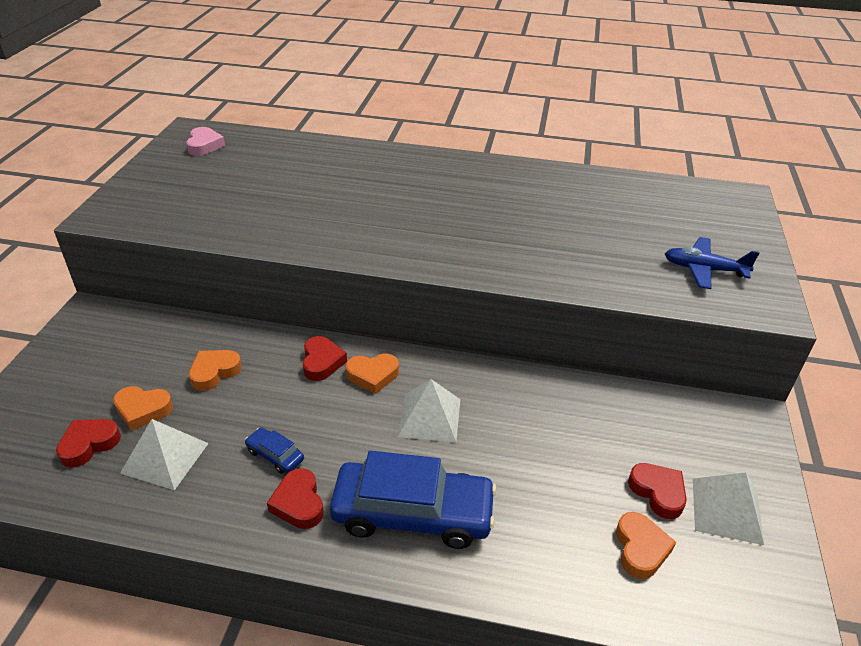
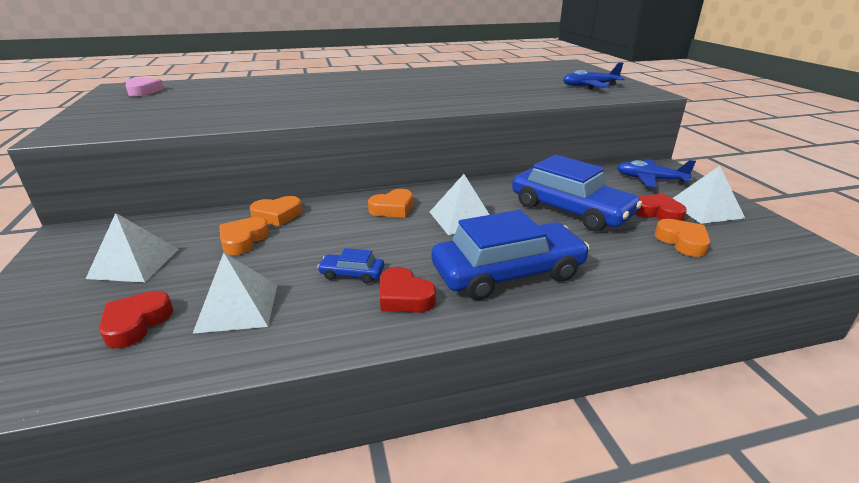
camera: 25 degrees left, 10 degrees down
(119, 370) = (134, 263): none -> white pyramid
(143, 410) = (184, 282): orange heart -> orange heart (277, 215)
(322, 362) = (341, 211): red heart -> none
(557, 449) = (570, 210): none -> blue car
(709, 432) = (650, 179): none -> blue plane

